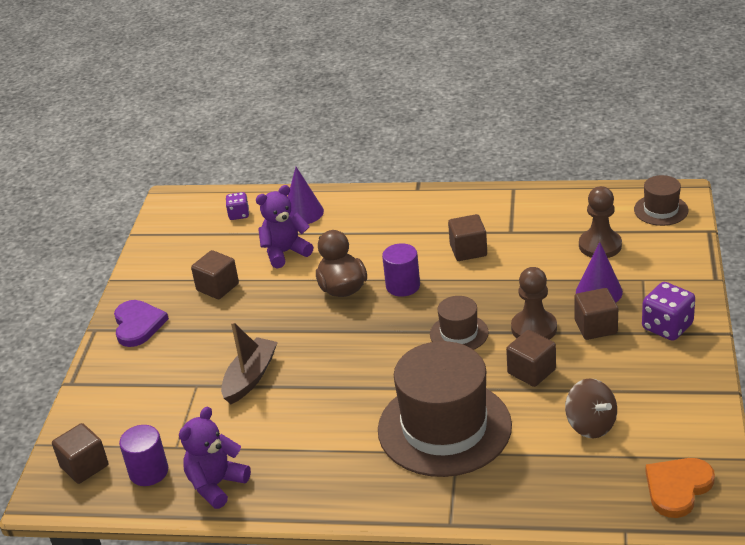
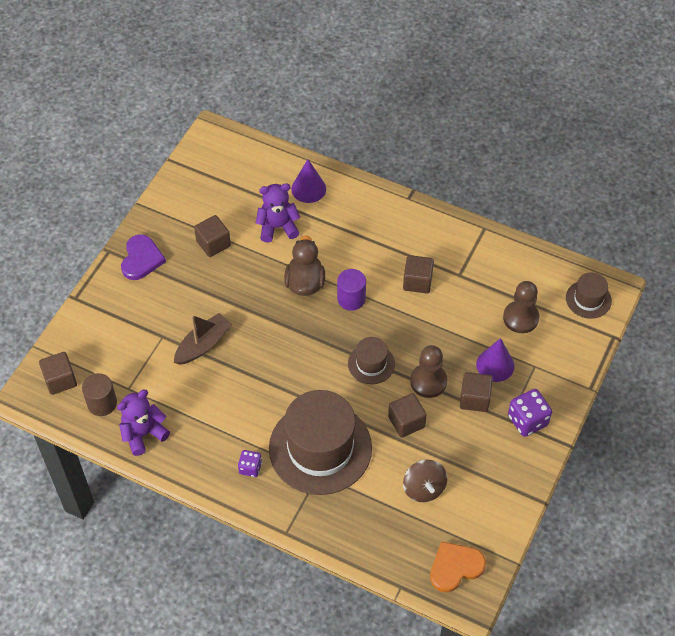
camera: 15 degrees right, 20 degrees up
(149, 472) = (102, 403): purple cylinder -> brown cylinder
(239, 214) = (258, 171): purple dice -> purple dice (250, 468)

